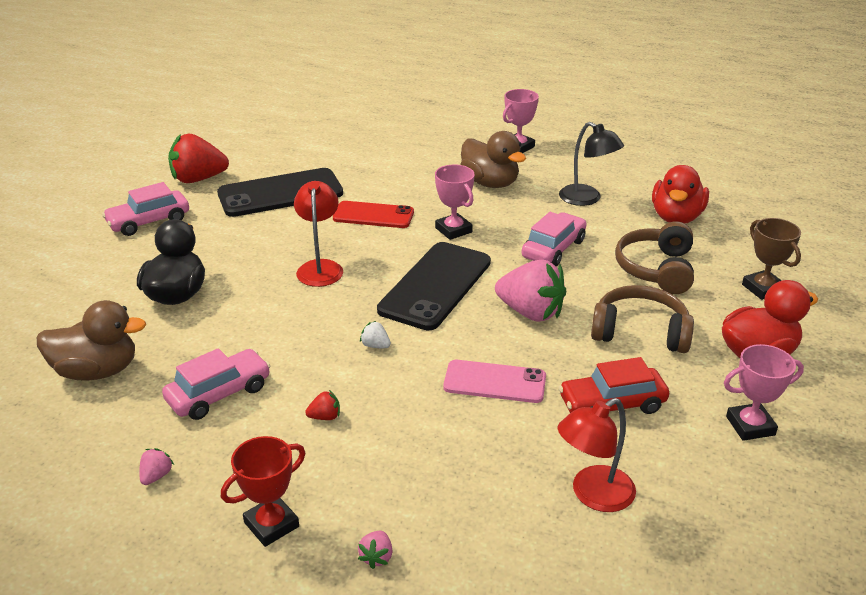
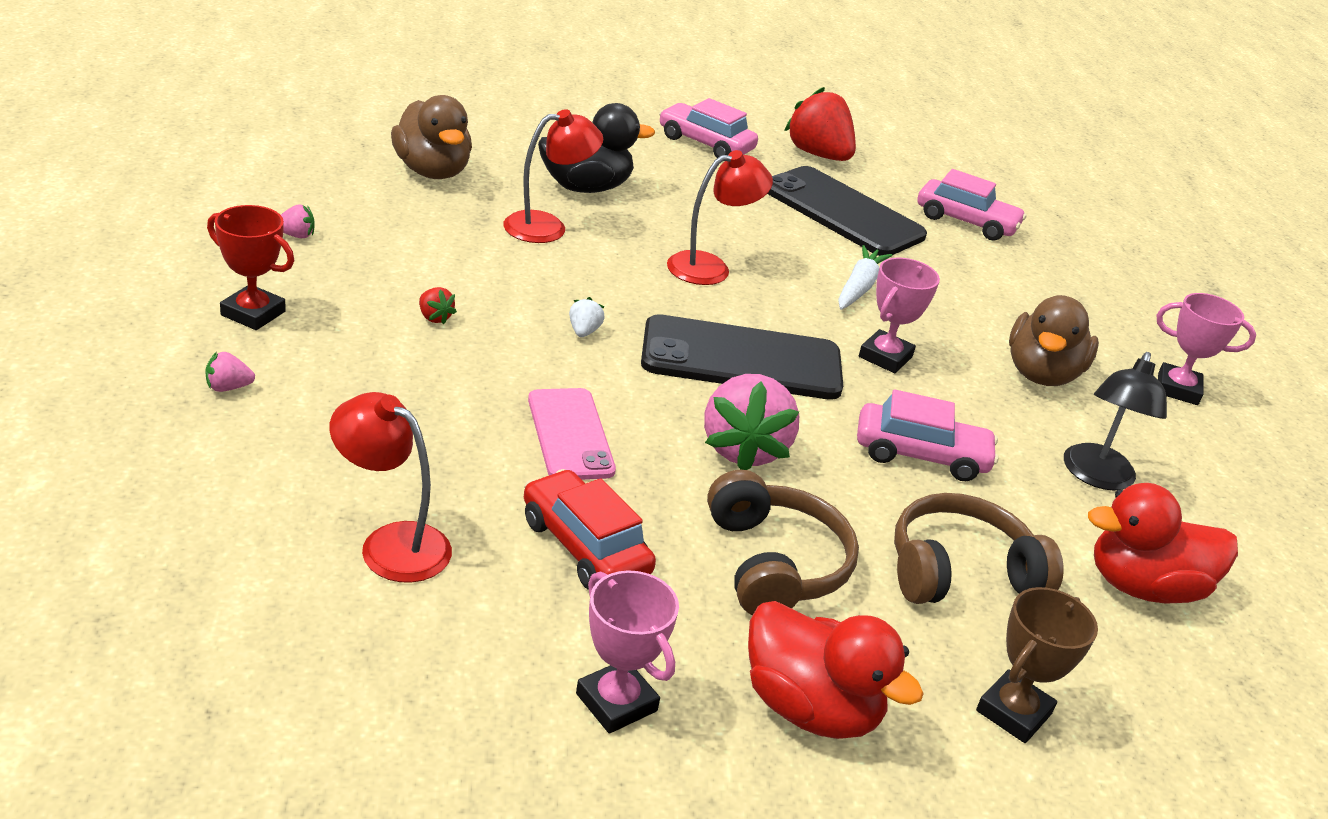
camera: 60 degrees right, 0 degrees up
(219, 394) = (436, 245): pink car -> pink car (966, 222)
(224, 328) = (547, 226): none -> red lamp
(373, 215) = (859, 287): red phone -> white carrot

